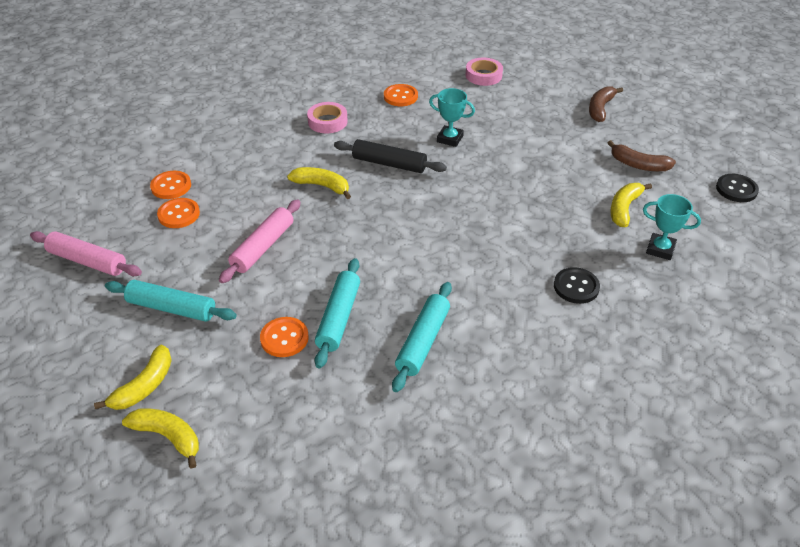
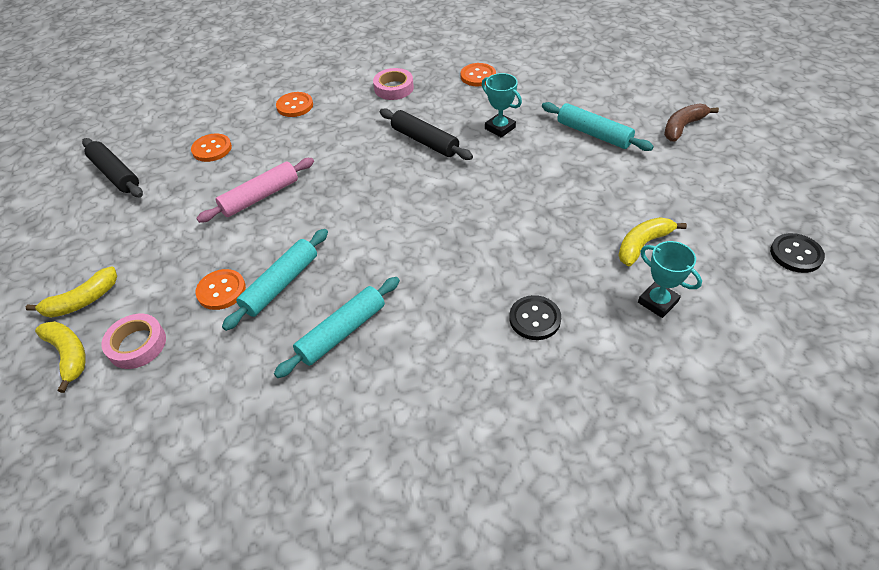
camera: 25 degrees right, 5 degrees up
(87, 261) = (115, 174): pink rolling pin -> black rolling pin
(171, 186) = (222, 122): orange button -> orange button (295, 106)
(172, 308) = (150, 235): turquoise rolling pin -> turquoise rolling pin (593, 134)
(322, 186) = (349, 150): yellow banana -> none
(483, 75) = (575, 69): pink tape -> pink tape (137, 345)
(638, 165) = (690, 199): brown banana -> none

